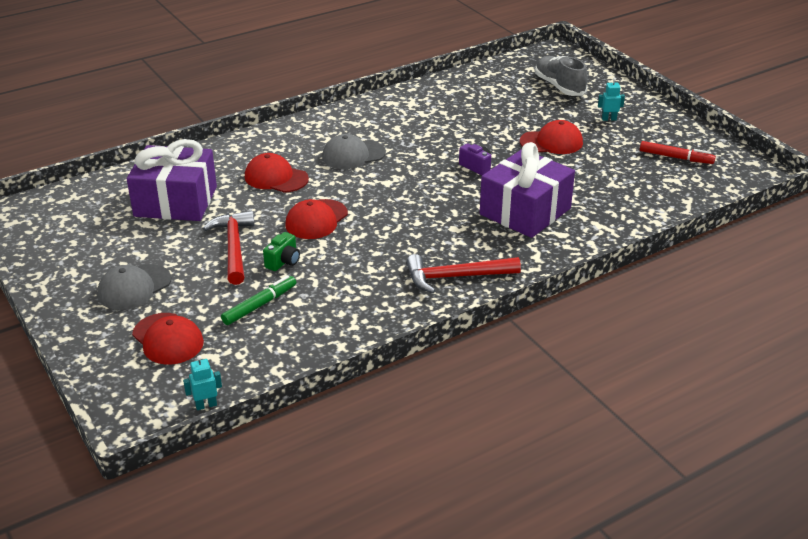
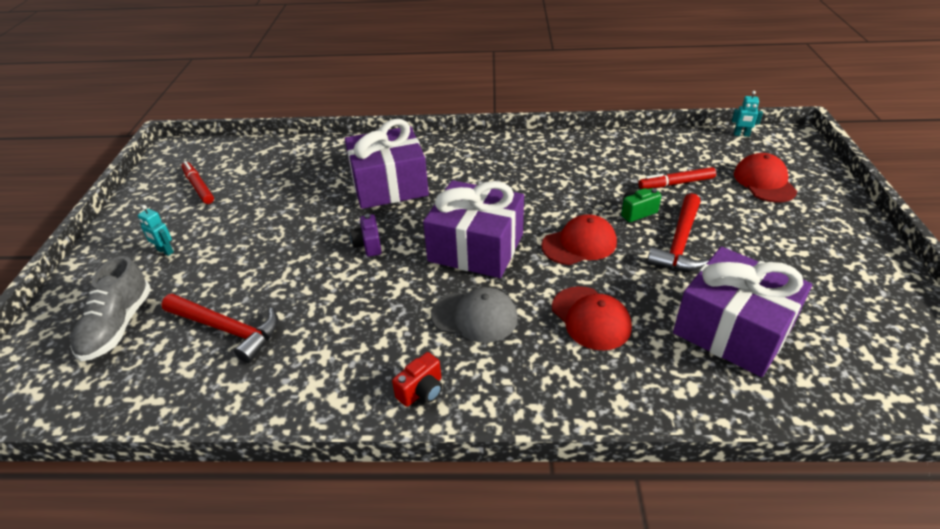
camera: 145 degrees left, 5 degrees up
(134, 287) = (793, 235): grey cap -> none
(259, 305) = (676, 183): green marker -> red marker
(350, 118) = (421, 391): none -> red camera
(395, 191) = (476, 247): none -> purple gift
(455, 277) = (504, 155): red hammer -> red hammer (227, 329)
(551, 142) = (261, 245): red cap -> none

